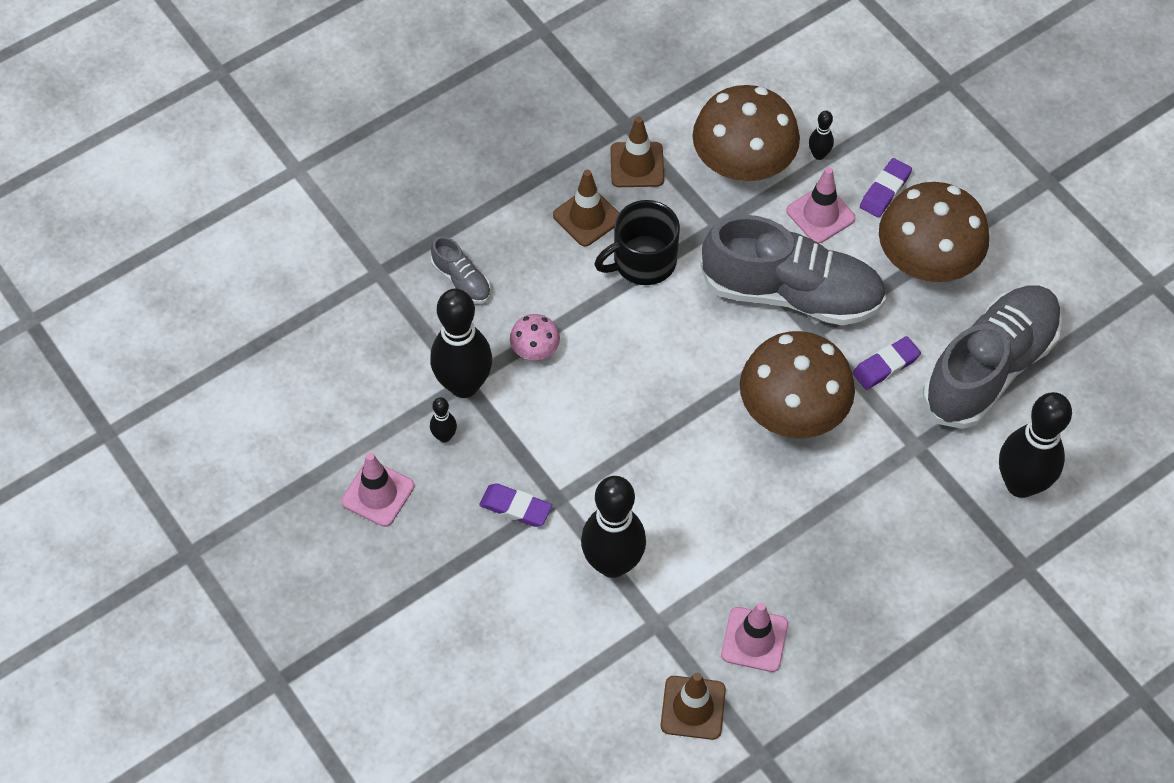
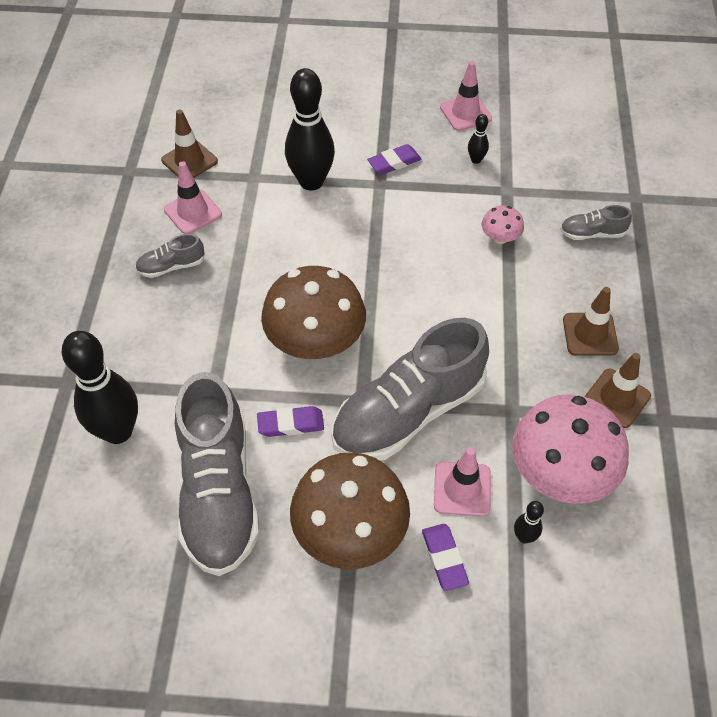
camera: 130 degrees right, 5 degrees down
(464, 385) = (505, 188): black bowling pin -> none
(643, 261) = (520, 341): black mug -> none
(743, 163) = (560, 472): brown mushroom -> pink mushroom
(834, 597) = (171, 266): none -> grey shoe
(885, 366) = (291, 424): purple eraser -> purple eraser turned 75 degrees clockwise

